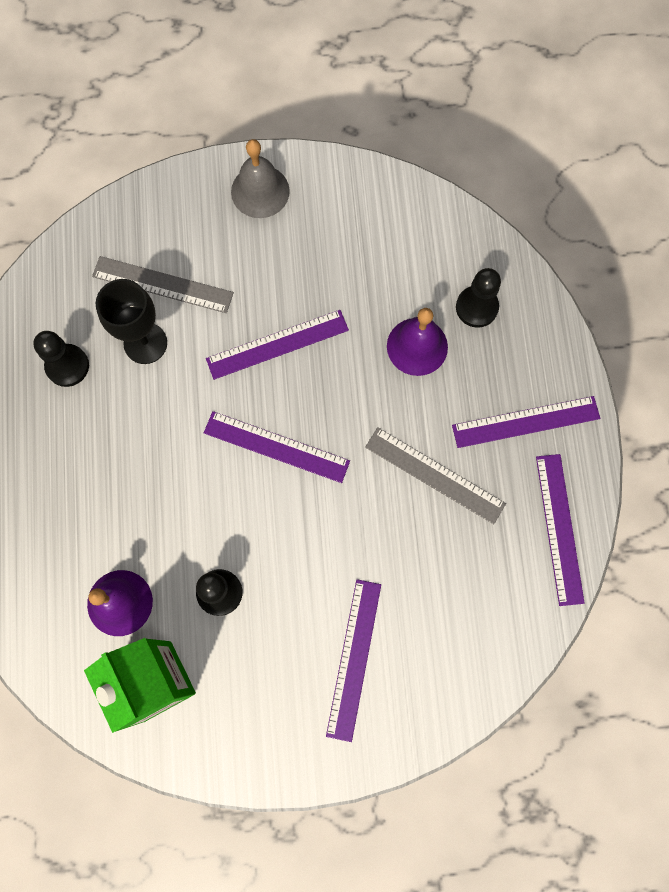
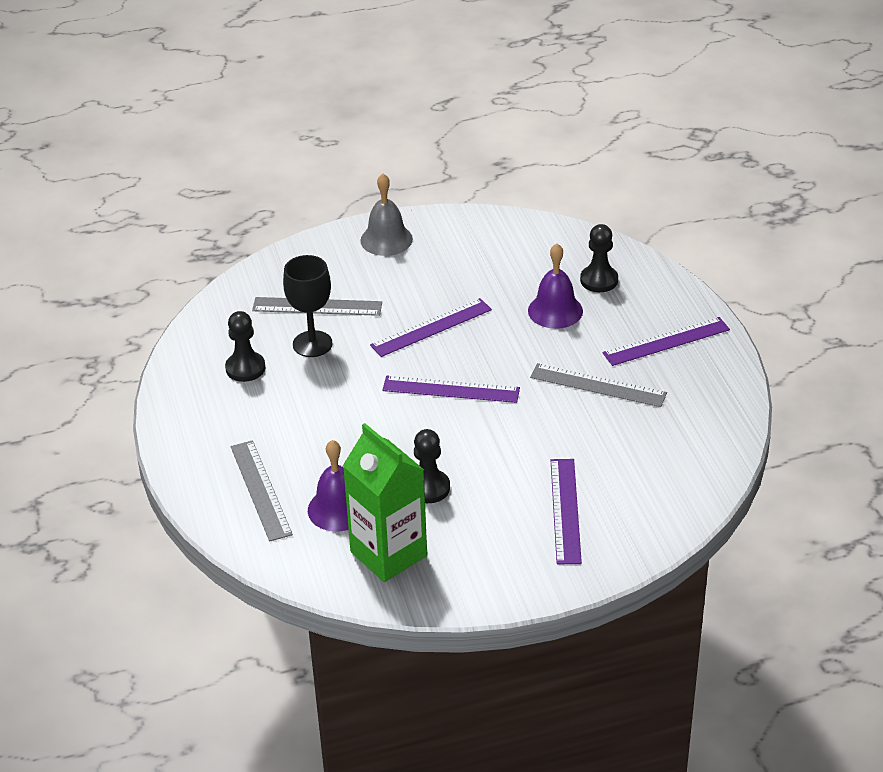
camera: 10 degrees left, 35 degrees down
(46, 556) = (261, 490): none -> grey ruler
(559, 528) = (719, 401): purple ruler -> none

